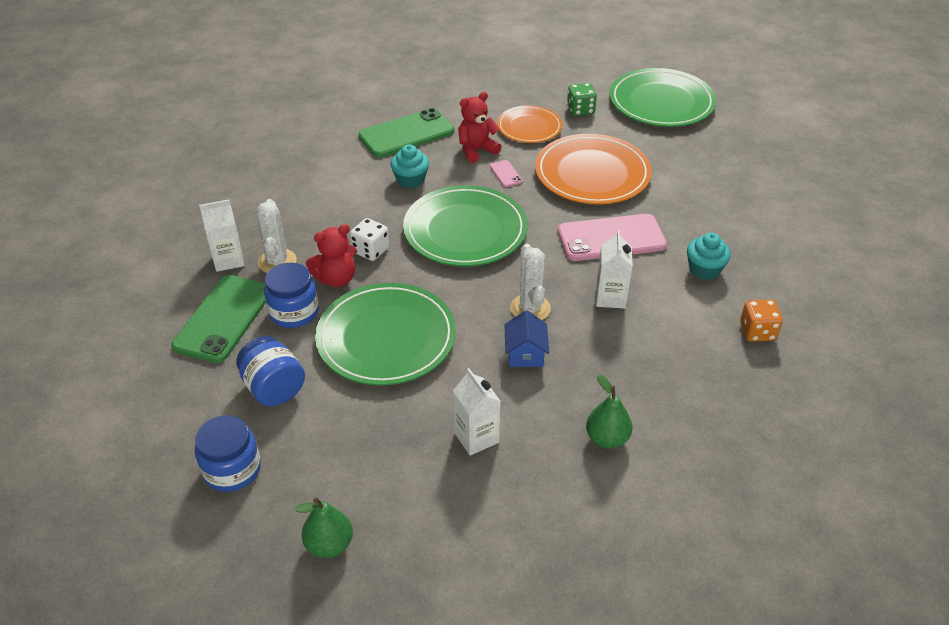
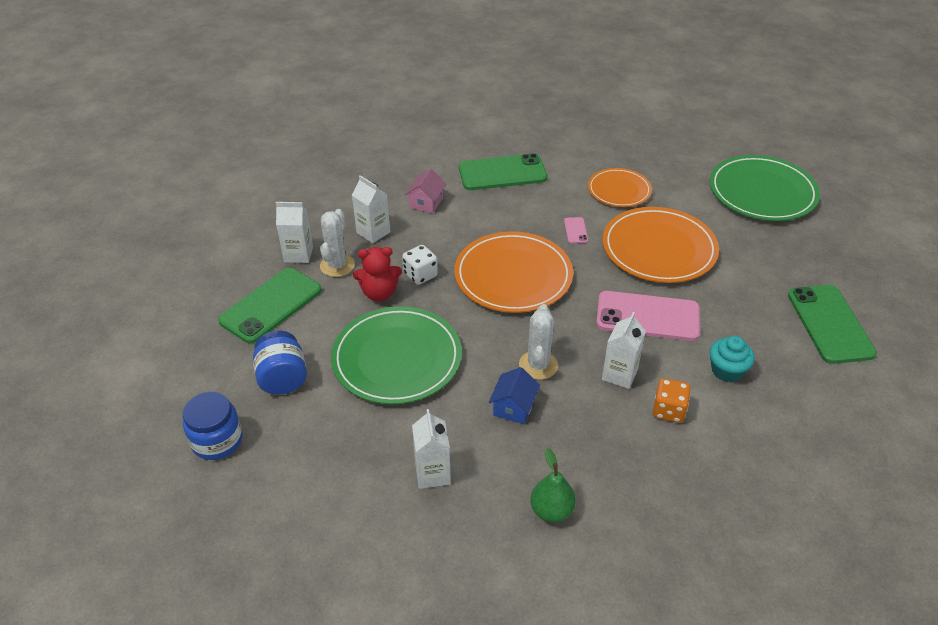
camera: 20 degrees right, 0 degrees up
(294, 312) = (330, 315): blue jar -> none
(300, 220) = (373, 232): none -> white carton
(329, 545) = (263, 532): green pear -> none
(341, 179) = (426, 203): none -> pink house
(410, 180) = (486, 217): turquoise cupcake -> none
(465, 230) = (513, 276): green plate -> orange plate
(476, 150) = (559, 202): red teddy bear -> none
(580, 110) = (676, 184): green dice -> none
(757, 332) = (752, 448): orange dice -> orange dice (668, 410)
(773, 206) = (830, 324): none -> green phone

